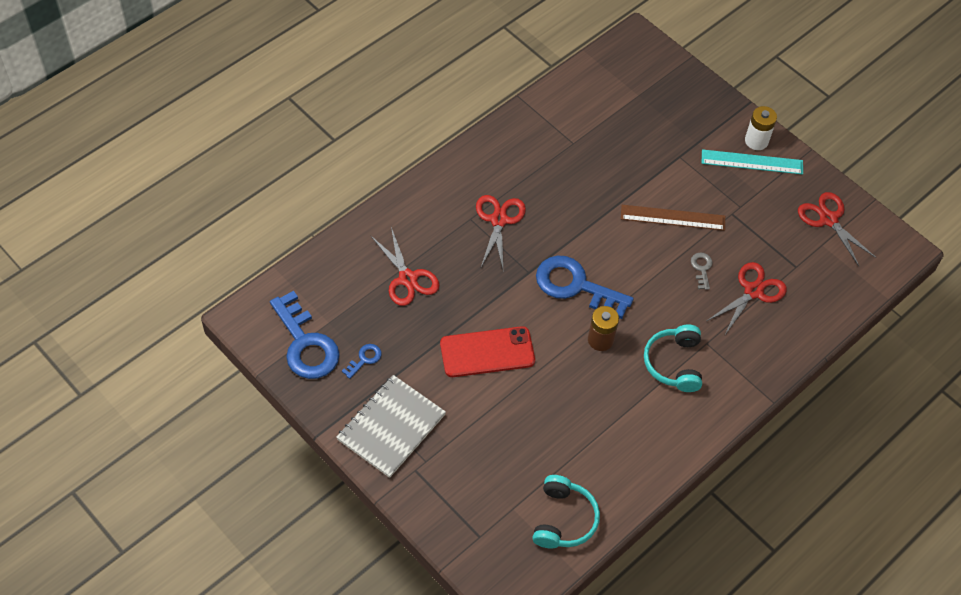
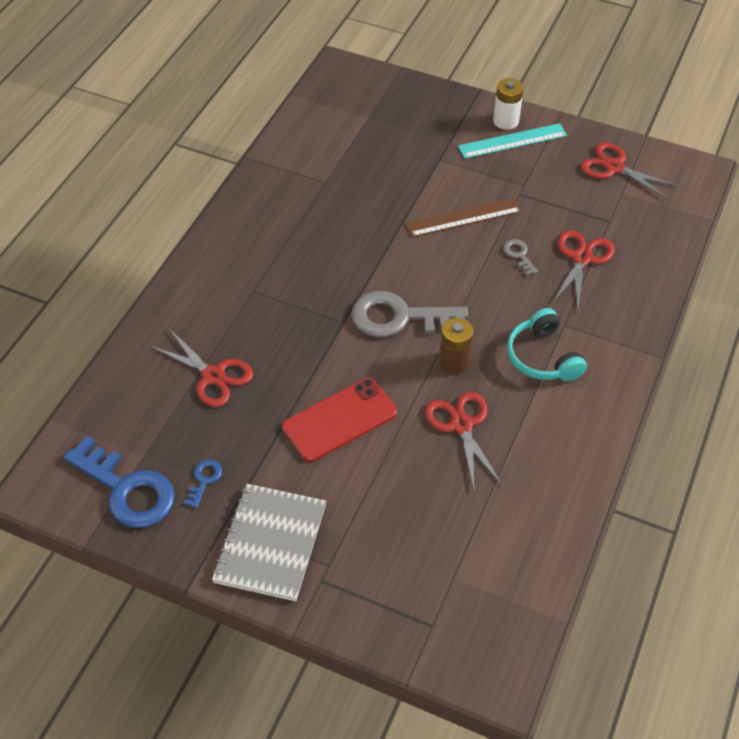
camera: 20 degrees left, 5 degrees down
(499, 220) = (285, 281): red scissors -> red scissors (461, 425)
(564, 519) = (515, 566): turquoise headphones -> none
(576, 286) = (400, 317): blue key -> grey key

